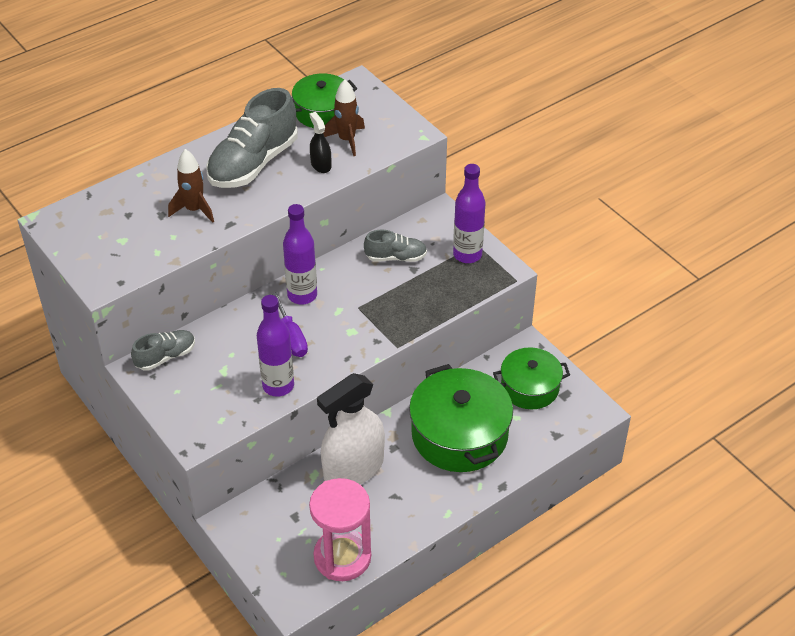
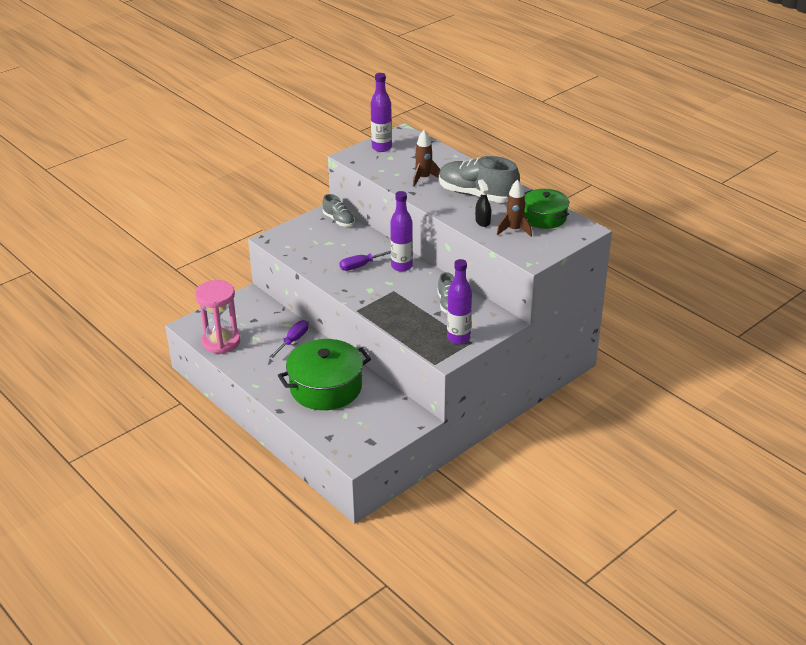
camera: 85 degrees right, 10 degrees down
(278, 386) = (317, 264): purple bottle -> purple bottle (381, 147)
(321, 165) = (482, 221): black spray bottle -> black spray bottle turned 75 degrees counterclockwise
(353, 468) = (293, 341): white spray bottle -> purple screwdriver
(529, 387) = (375, 422): green pot -> none

